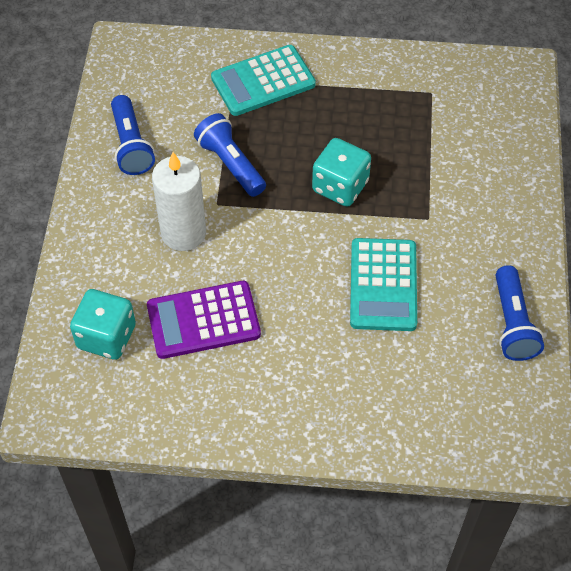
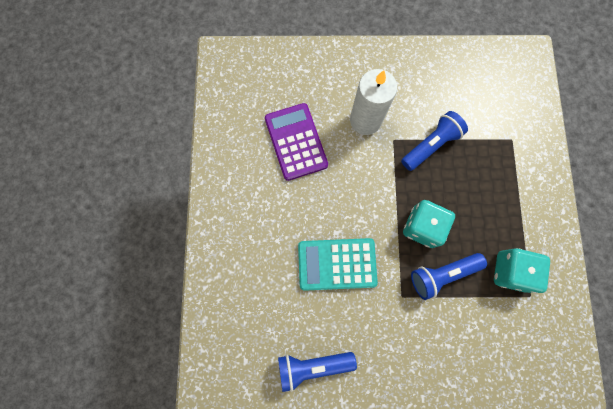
camera: 85 degrees right, 20 degrees up
(106, 337) = (278, 83): turquoise dice -> turquoise dice (510, 271)
(131, 145) = (436, 76): blue flashlight -> blue flashlight (442, 274)
(263, 81) = (515, 161): turquoise calculator -> none

